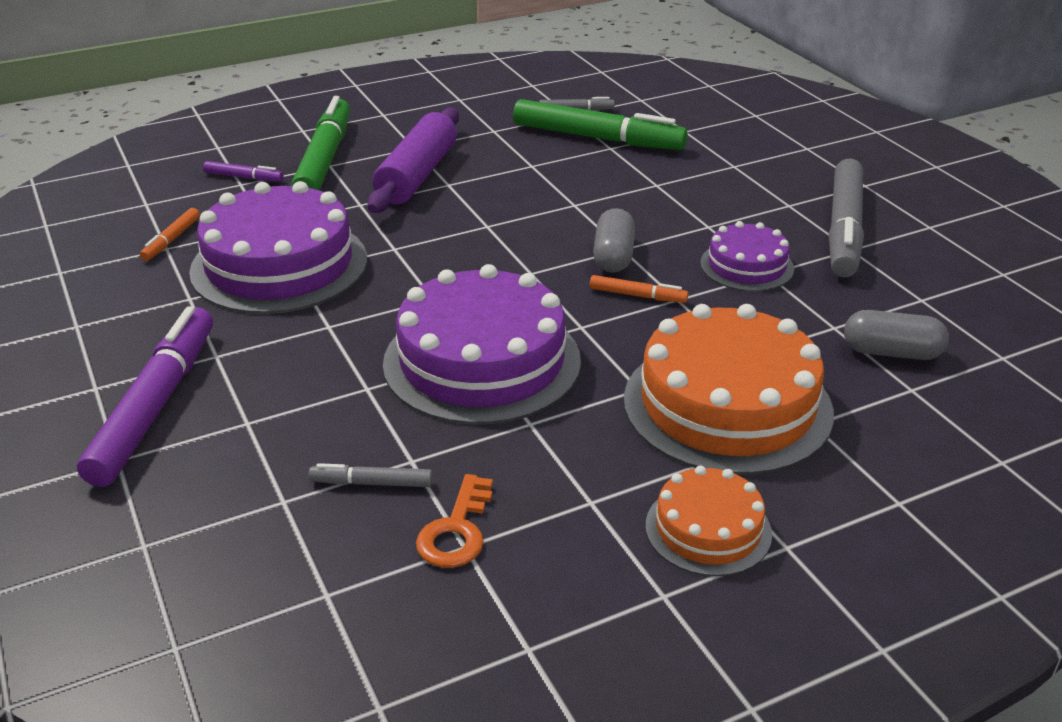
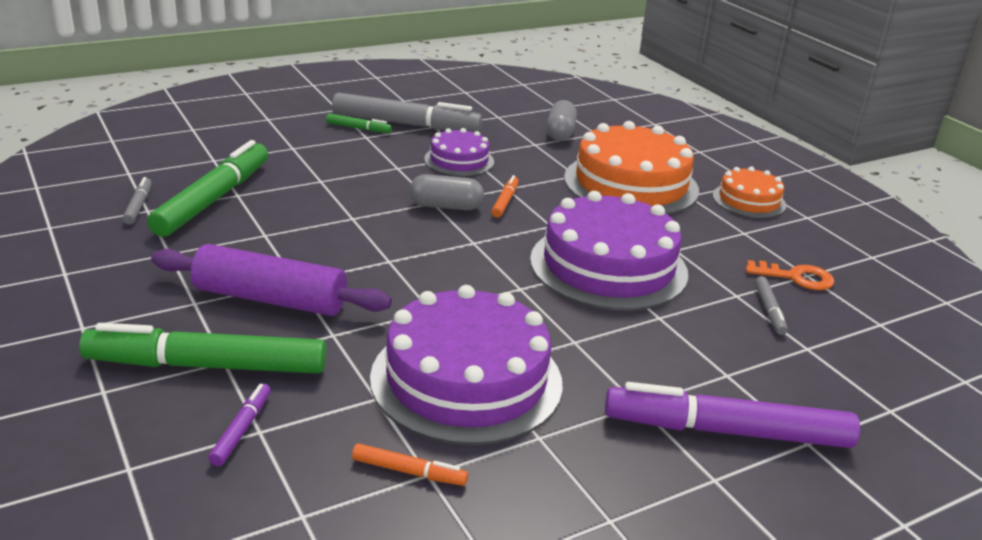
camera: 95 degrees left, 5 degrees down
(811, 199) = (358, 128): none -> green marker

